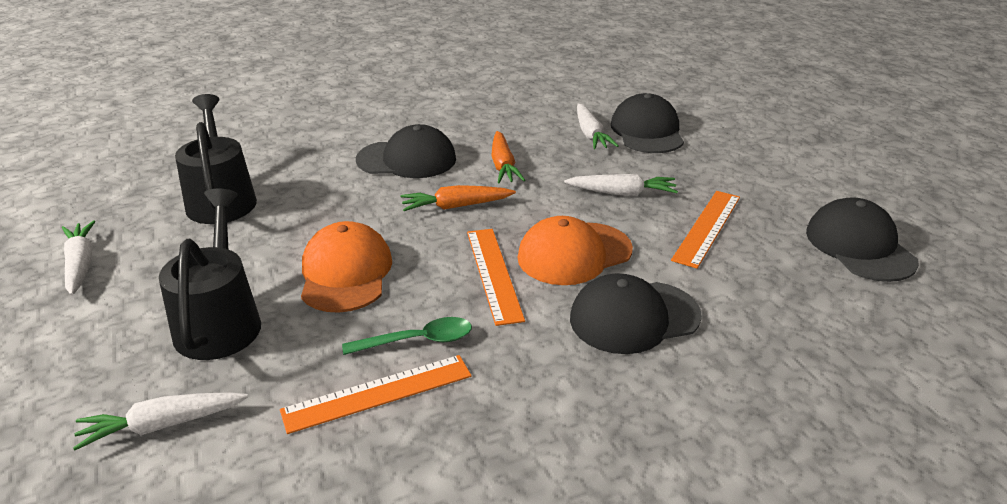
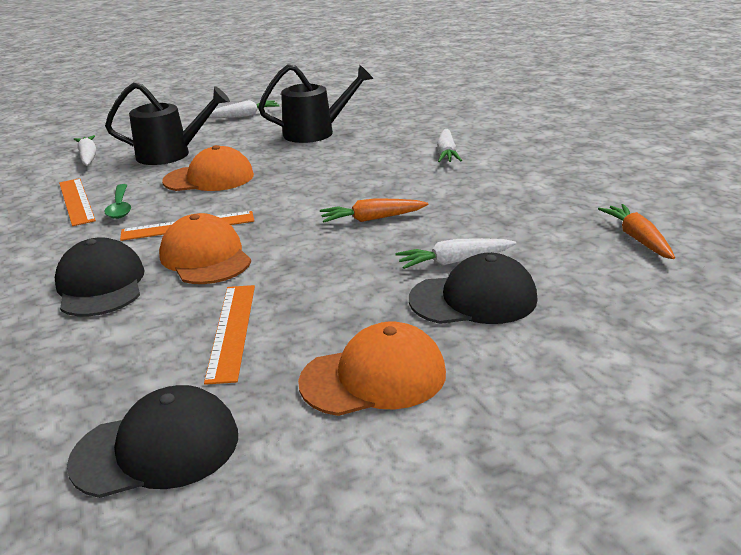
camera: 90 degrees right, 5 degrees down
(407, 159) = (381, 179): black cap -> none
(456, 206) = (296, 205): orange carrot -> orange carrot (637, 239)
(622, 193) = (313, 281): white carrot -> white carrot (446, 153)
(707, 227) = (232, 331): orange ruler -> orange ruler turned 60 degrees clockwise
(752, 169) = (374, 377): none -> orange cap

